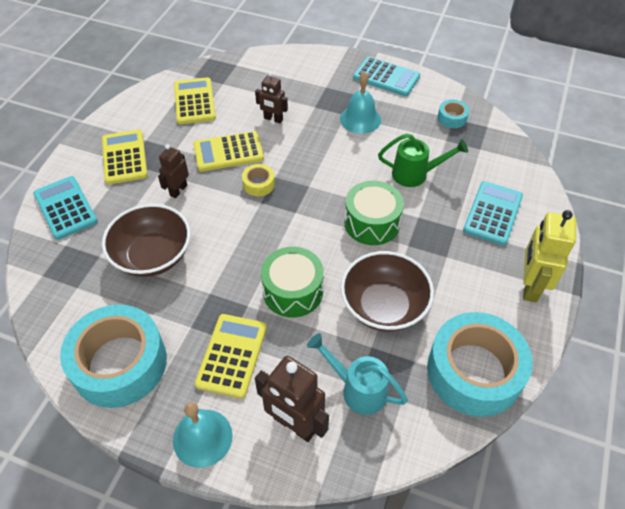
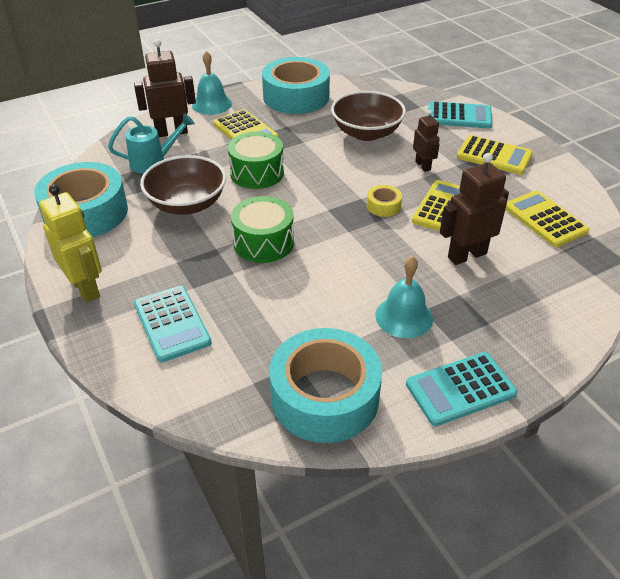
camera: 130 degrees right, 10 degrees down
(194, 101) = (545, 219): yellow calculator -> yellow calculator turned 150 degrees counterclockwise
(273, 119) = (466, 255): brown robot -> brown robot, size x1.65
(415, 174) = (281, 305): green watering can -> none
(452, 118) = (325, 397): turquoise tape -> turquoise tape, size x2.38

